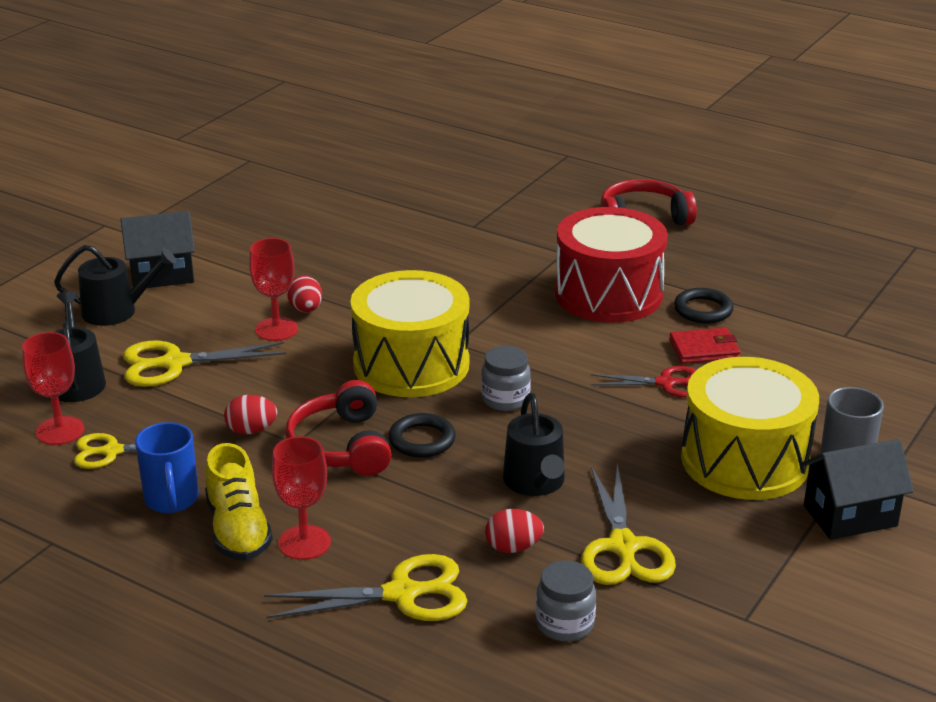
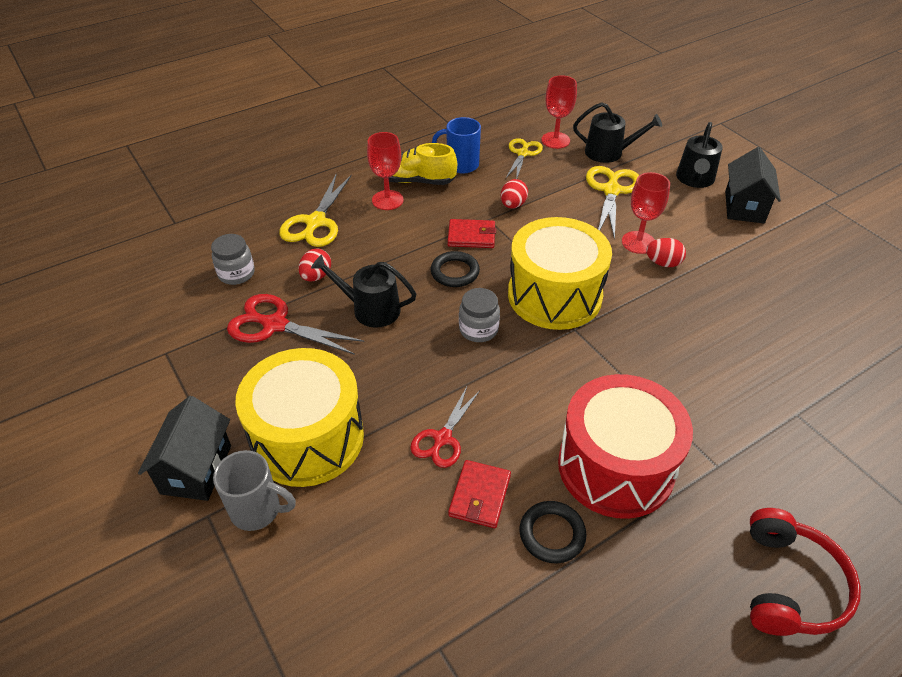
camera: 115 degrees right, 15 degrees up
(341, 446) = (471, 236): red headphones -> red wallet
(623, 547) = (274, 325): yellow scissors -> red scissors

